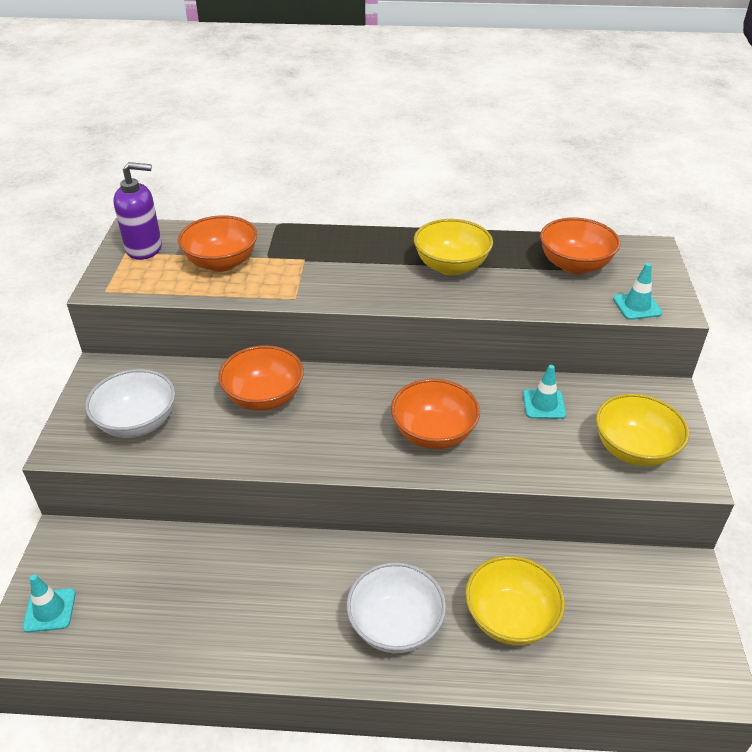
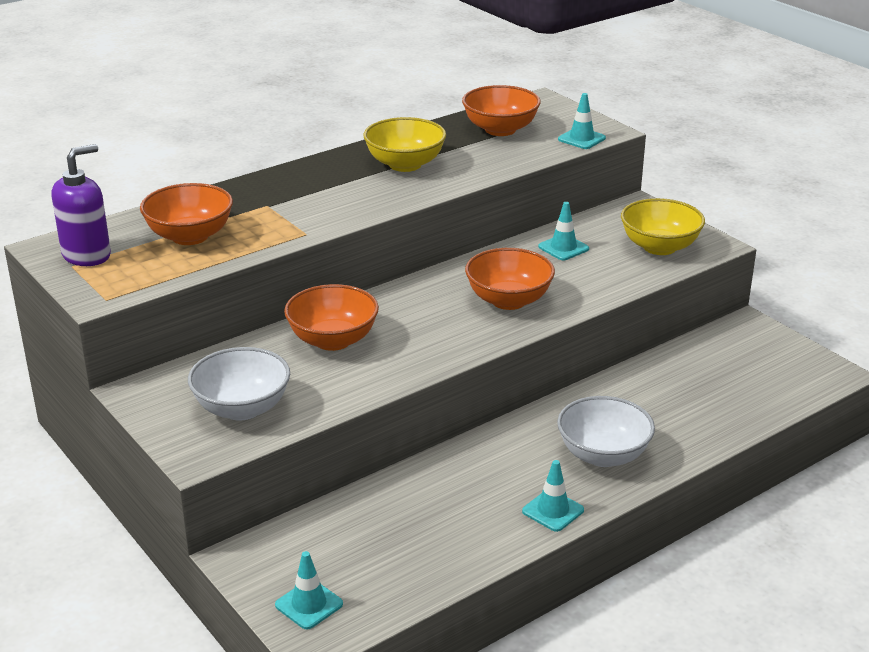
camera: 40 degrees left, 10 degrees down
(293, 653) = (553, 511): none -> turquoise traffic cone
(510, 618) = (673, 408): yellow bowl -> none

